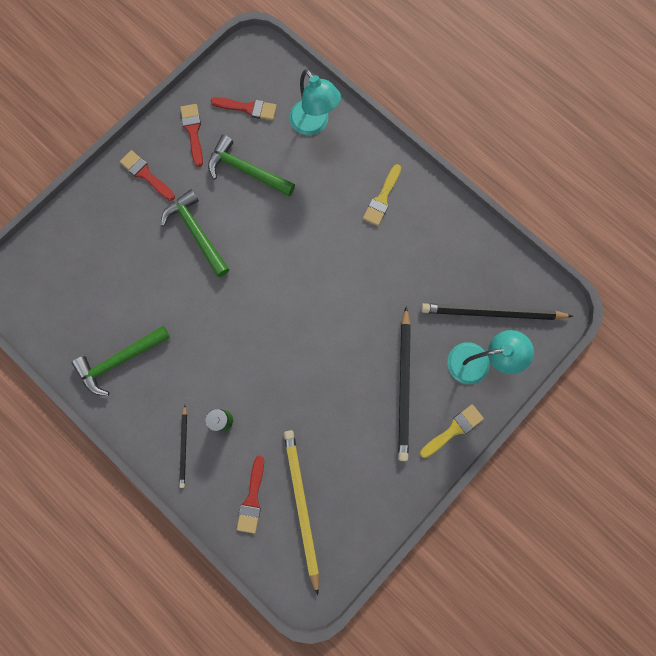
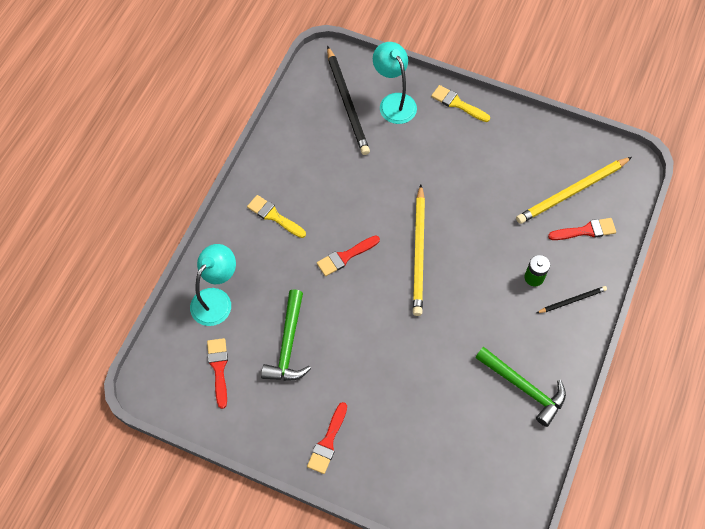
camera: 110 degrees left, 15 degrees down
(193, 131) = (263, 413): red brush -> red brush (345, 257)
(197, 232) = (370, 367): green hammer -> none
(292, 319) = (419, 252): none -> yellow pencil
(382, 198) = (274, 216): yellow brush -> yellow brush turned 150 degrees counterclockwise
(404, 386) = (438, 148): black pencil -> none

